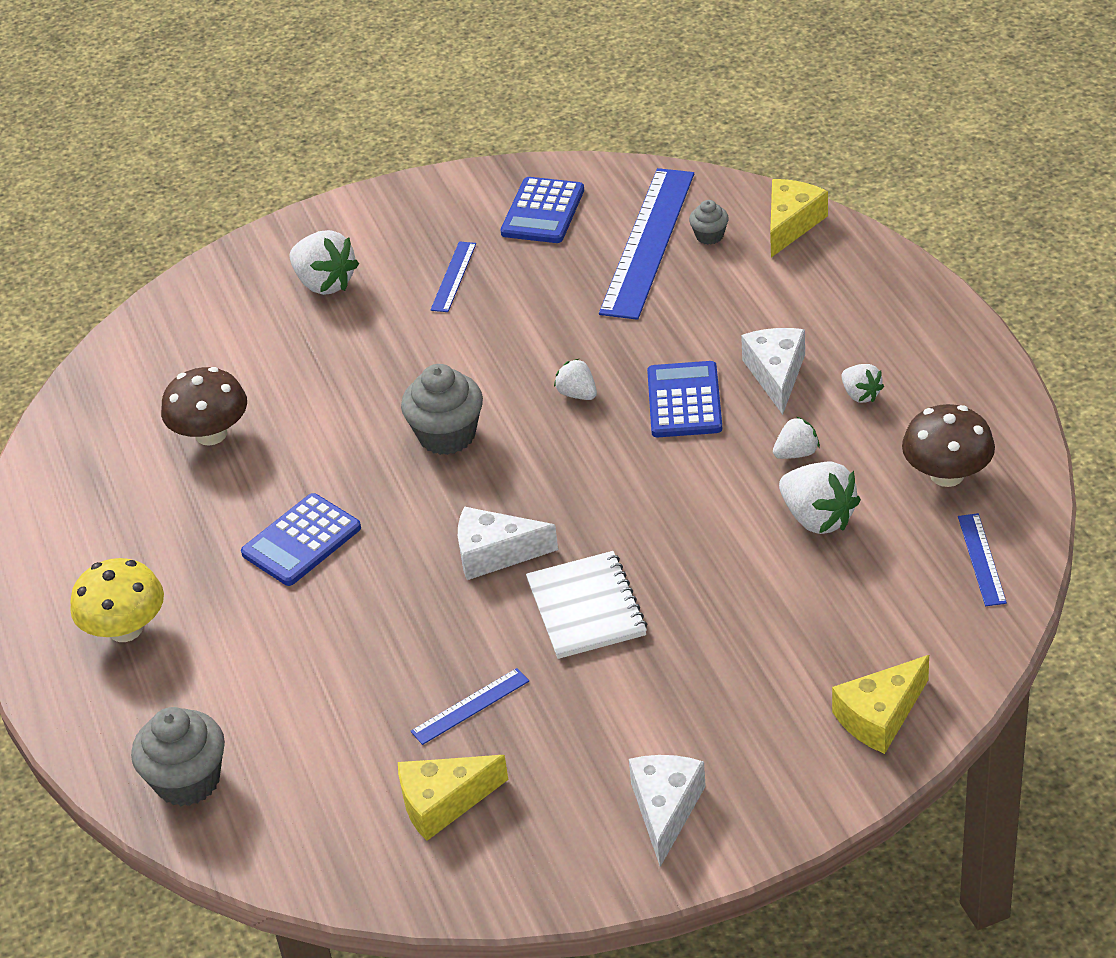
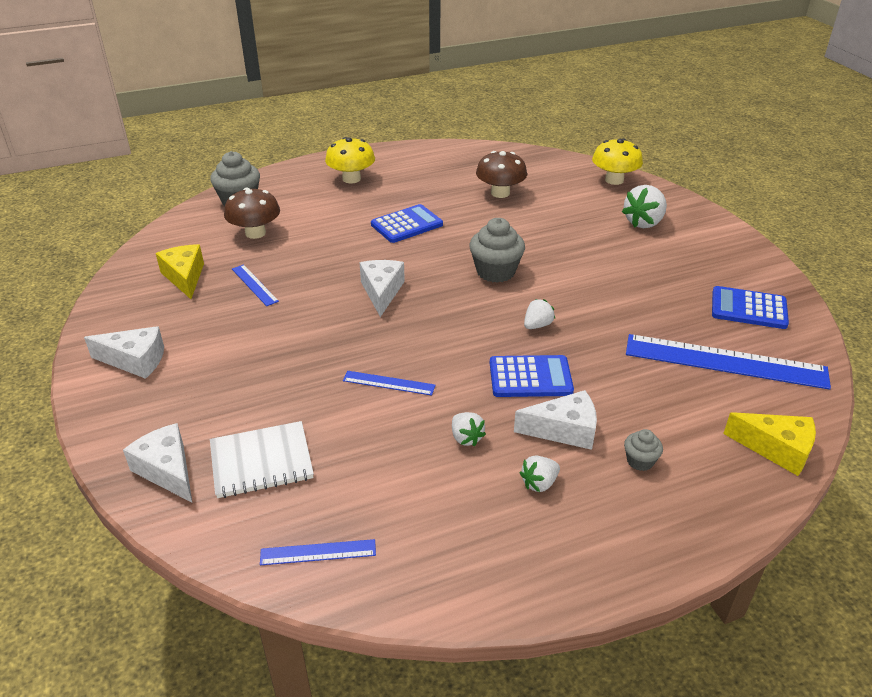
camera: 85 degrees right, 5 degrees down
(188, 305) = (614, 180): none -> yellow mushroom
(301, 541) = (407, 225): blue calculator -> blue calculator turned 105 degrees clockwise
(453, 276) = (661, 270): blue ruler -> blue ruler (389, 383)
(586, 608) = (323, 329): white notebook -> white notebook (261, 461)
(709, 236) = (744, 396): grey cupcake -> grey cupcake (640, 461)
(818, 518) = (388, 447): white strawberry -> none
(879, 716) = (167, 470): yellow cheese -> white cheese
(947, 474) = (430, 537): brown mushroom -> brown mushroom (255, 233)

